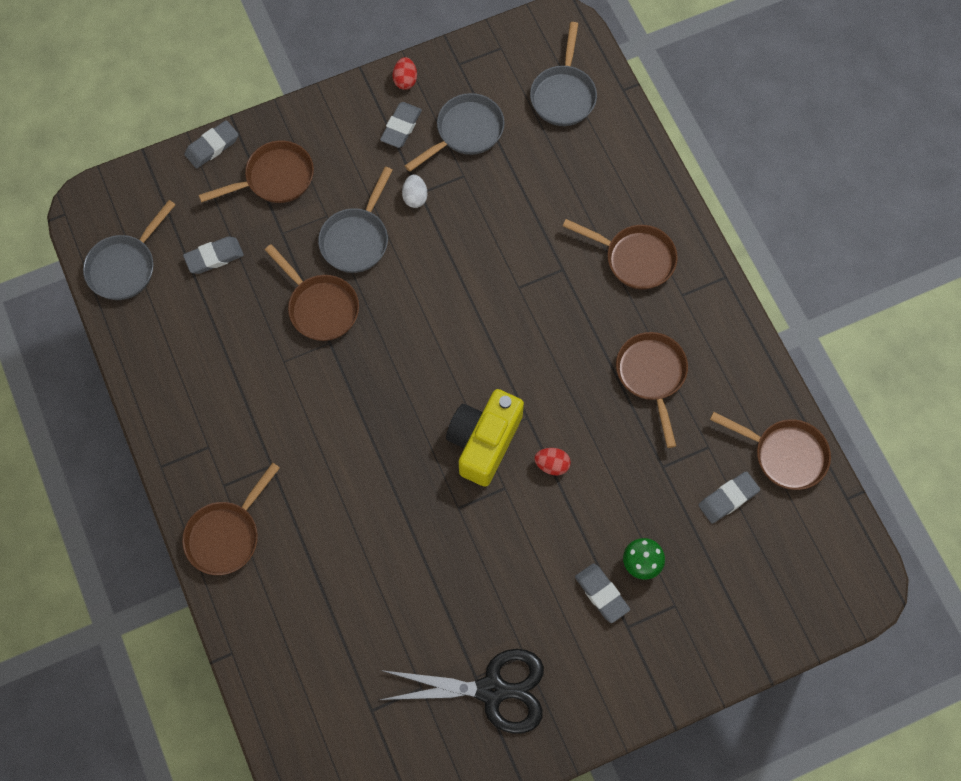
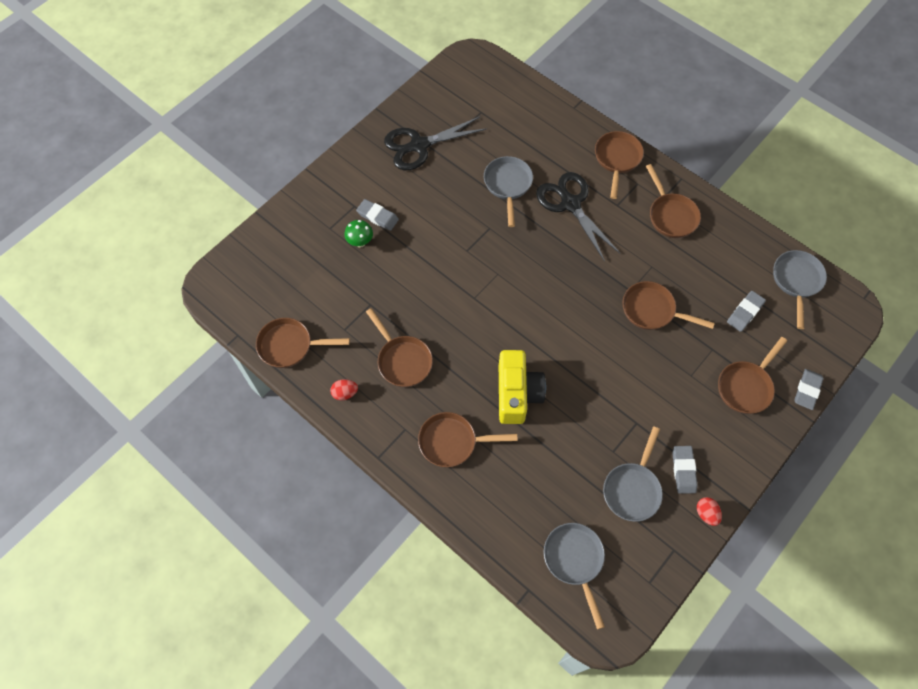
camera: 155 degrees right, 5 degrees down
(212, 419) = (671, 215): none -> brown pan
(332, 495) = (570, 204): none -> black scissors
(357, 239) = (659, 368): grey pan -> grey pan (508, 185)
(415, 197) = (638, 417): white egg -> none
(484, 442) = (494, 271): yellow camera -> yellow camera (517, 393)
(552, 465) = (443, 276): red egg -> red egg (345, 393)
(728, 498) = (319, 302): grey eraser -> none

